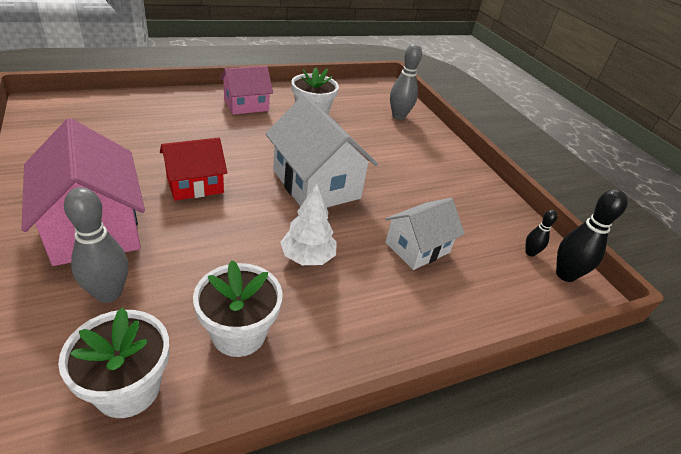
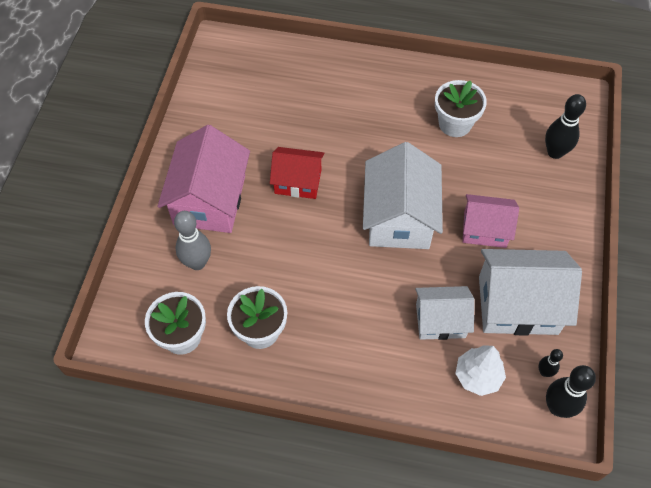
camera: 40 degrees right, 20 degrees up
(246, 105) = (396, 89): pink house -> pink house (485, 229)
(307, 257) = (343, 290): white tree -> white tree (478, 376)
(398, 116) = (555, 152): grey bowling pin -> black bowling pin
(464, 213) = (517, 305): none -> white house

